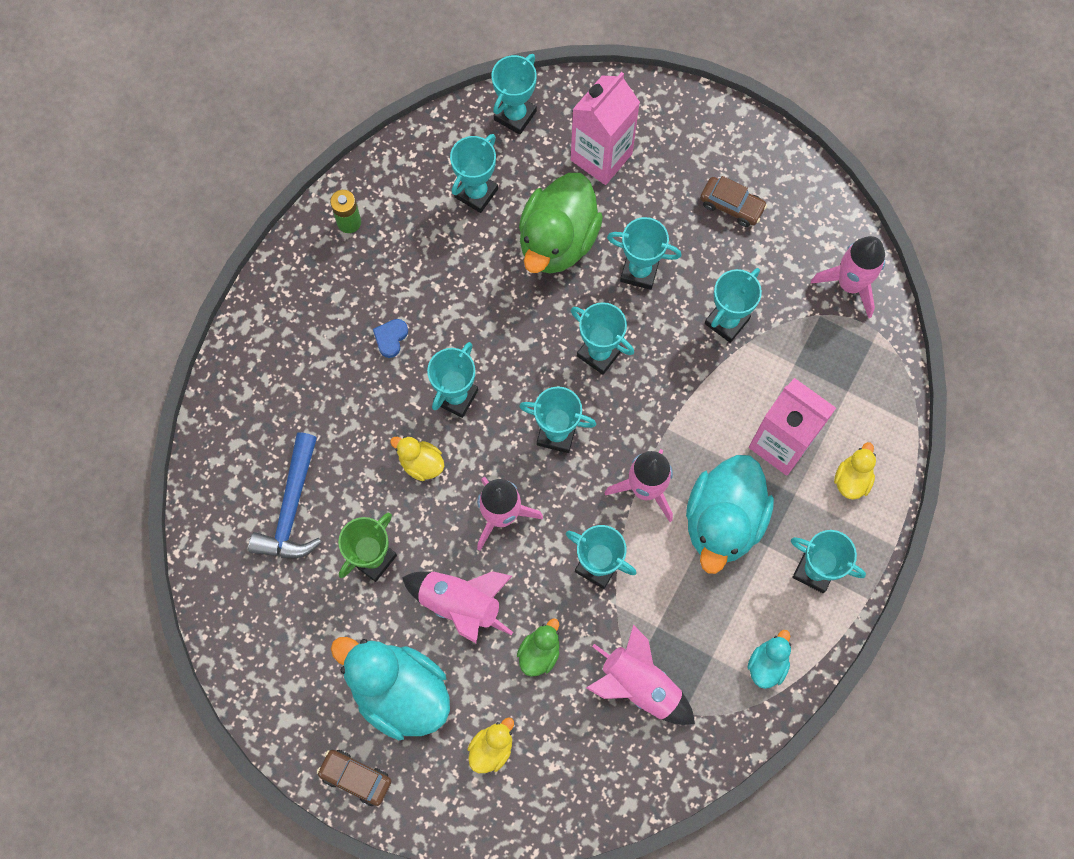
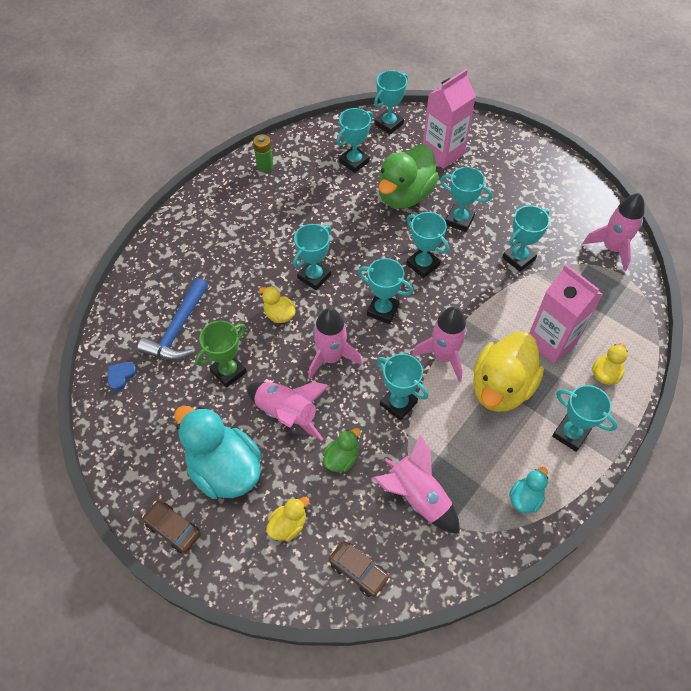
camera: 10 degrees right, 15 degrees down
(391, 338) = (276, 235): blue heart -> blue heart (121, 376)
(723, 521) = (501, 387): turquoise duck -> yellow duck
(731, 205) = (530, 191): brown car -> brown car (358, 571)

